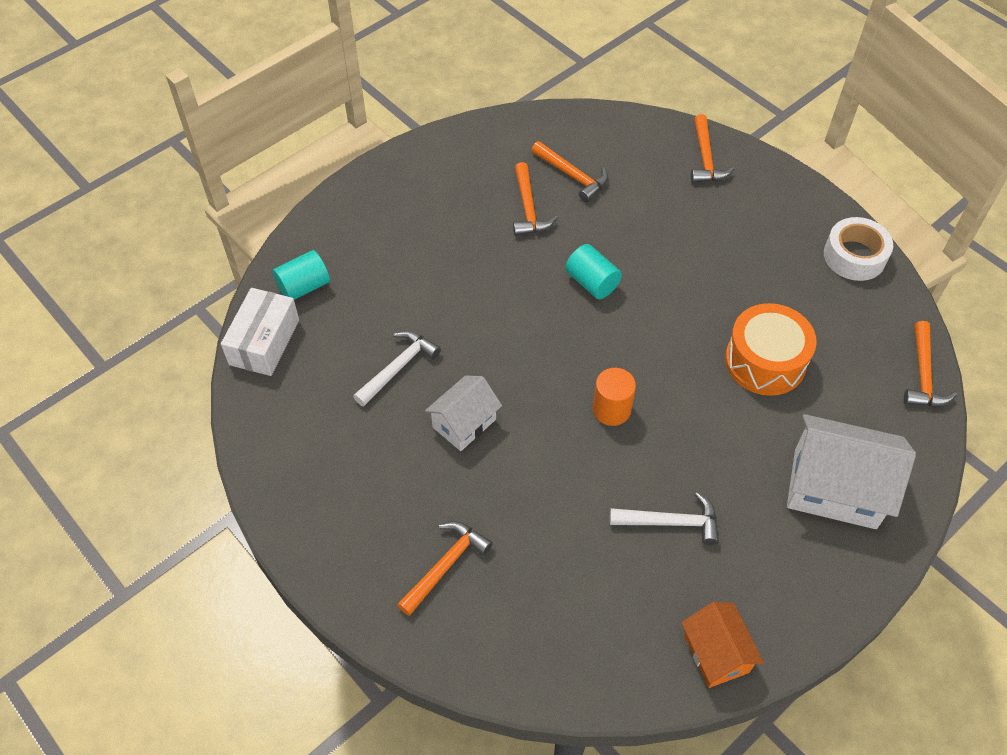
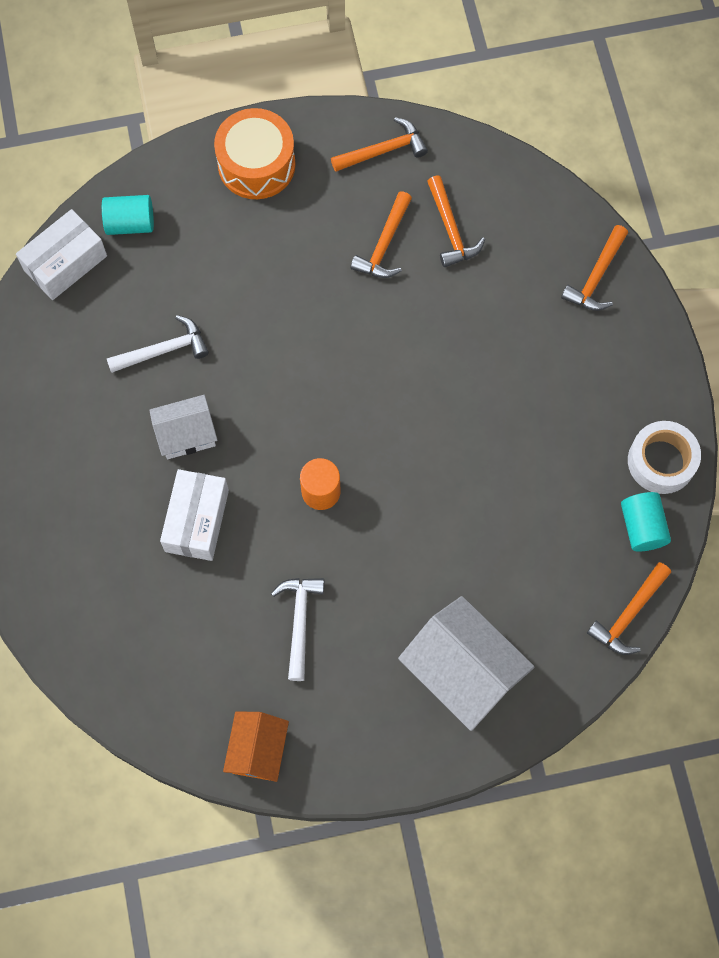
camera: 30 degrees right, 15 degrees up
(445, 565) = (92, 554): orange hammer -> orange hammer (383, 151)
(522, 487) = (197, 520): none -> white box
(592, 282) = (390, 356): turquoise cylinder -> turquoise cylinder (642, 527)
(671, 522) = (299, 622): white hammer -> white hammer turned 120 degrees counterclockwise
(765, 361) = (492, 521): orange drum -> orange drum (256, 164)

